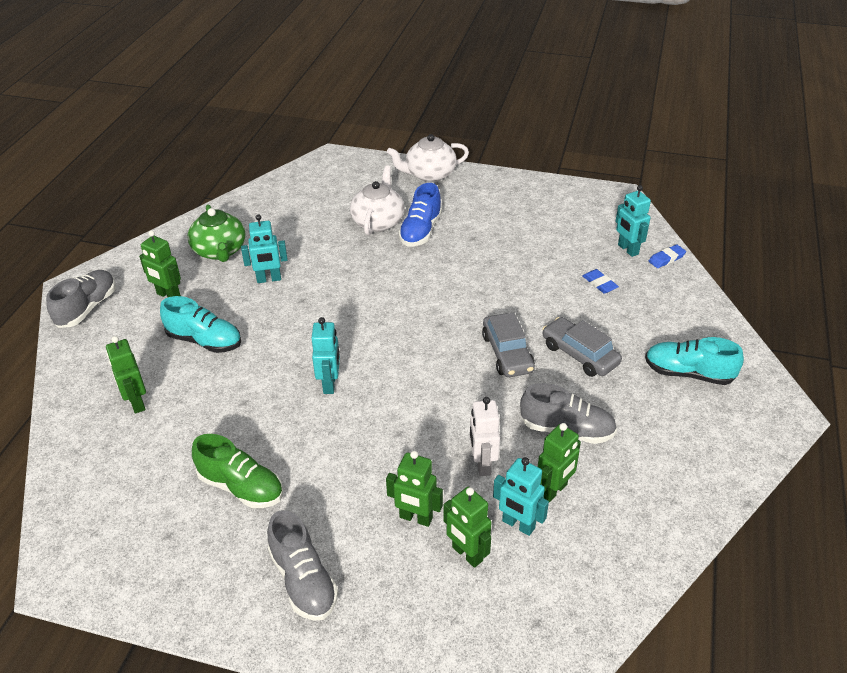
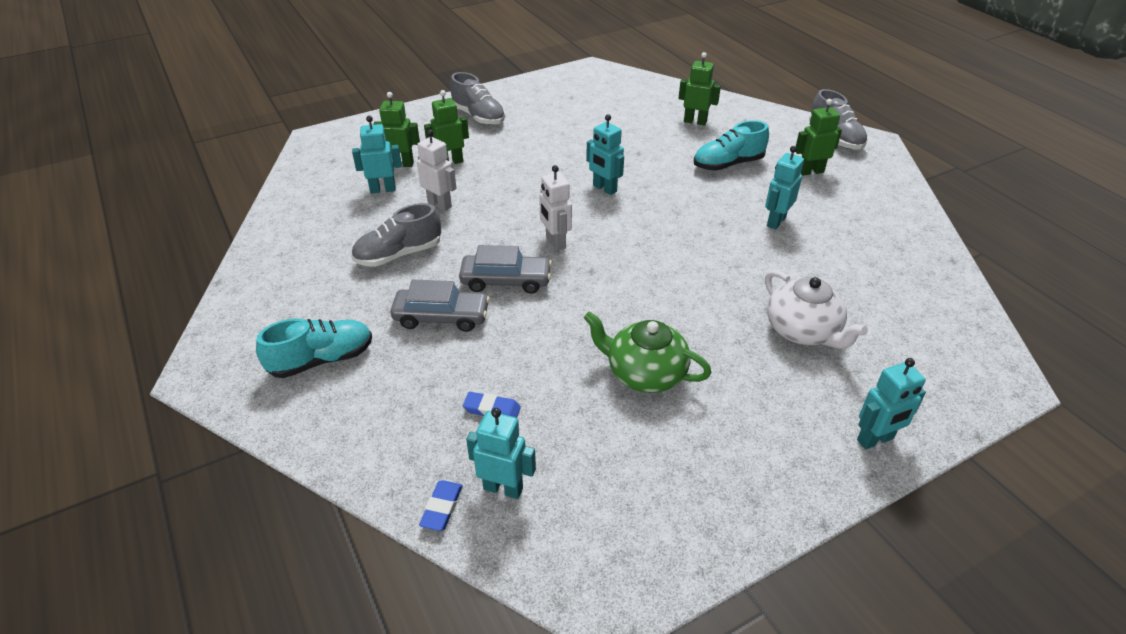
camera: 135 degrees right, 0 degrees up
(220, 251) = (855, 217): green teapot -> green teapot (644, 373)
(241, 487) = (568, 125): green shoe -> none
(303, 580) = (478, 116): grey shoe -> grey shoe turned 150 degrees counterclockwise
(420, 231) = (748, 349): blue shoe -> none
(429, 174) = (875, 440): white teapot -> turquoise robot
(435, 361) = (555, 242): none -> white robot
(507, 353) = (506, 281): grey car -> grey car turned 150 degrees clockwise
(554, 490) = (375, 216): green robot -> none

